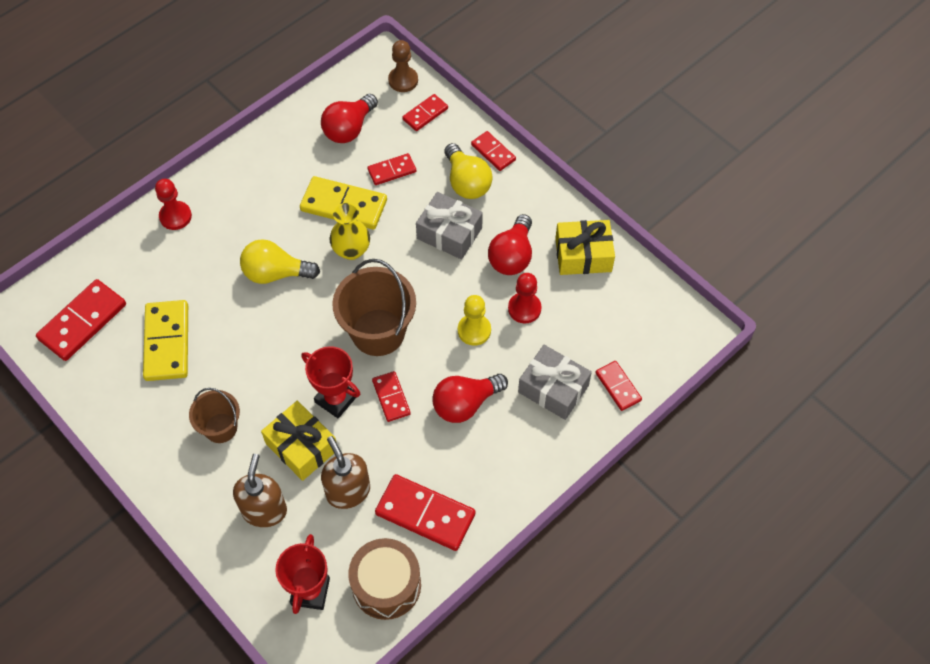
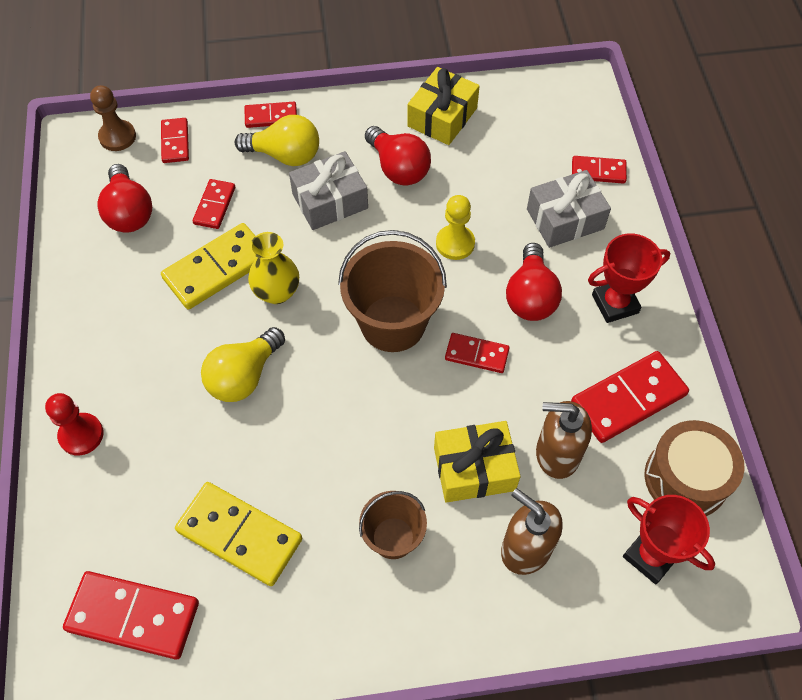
camera: 55 degrees left, 0 degrees up
(82, 322) = (133, 616): red domino -> red domino turned 60 degrees counterclockwise
(336, 399) = (441, 405): red trophy -> red trophy (615, 304)
(524, 308) = (463, 191): red pawn -> none

